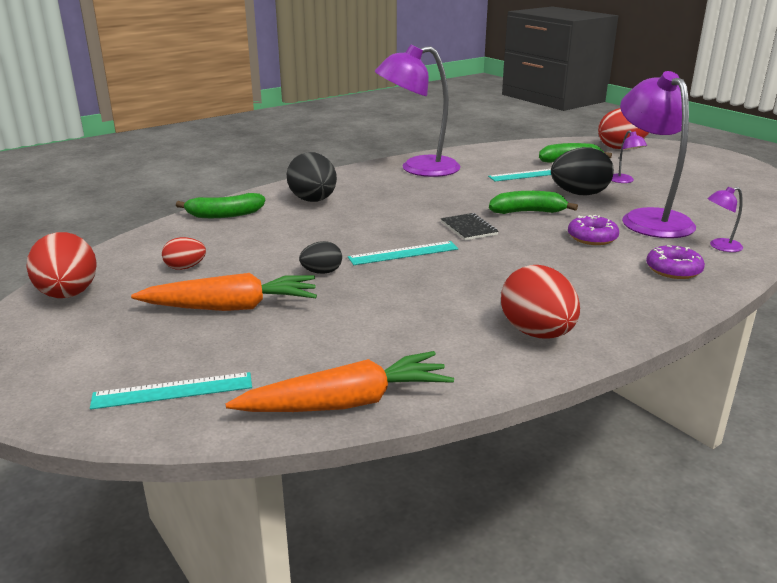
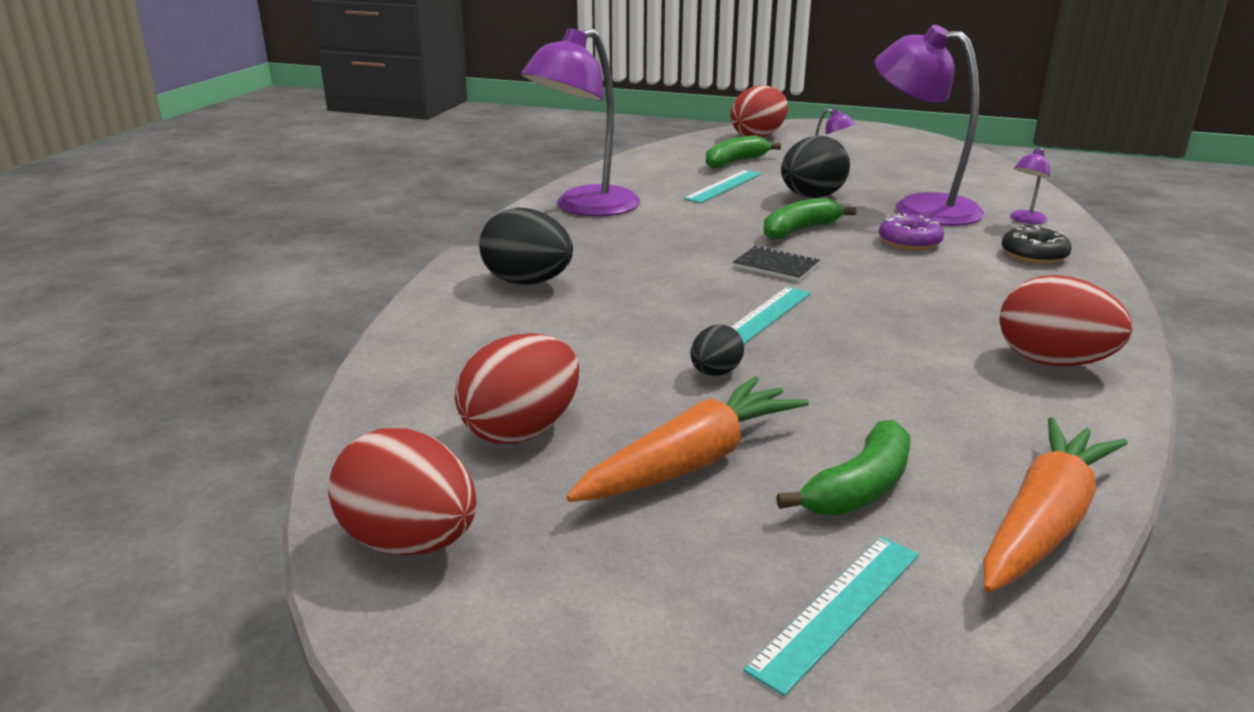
camera: 35 degrees left, 0 degrees up
(185, 267) = (521, 431): red egg -> red egg, size x1.84
(224, 215) = (436, 337): green banana -> green banana (859, 488)
(673, 270) = (1034, 255): purple donut -> black donut

